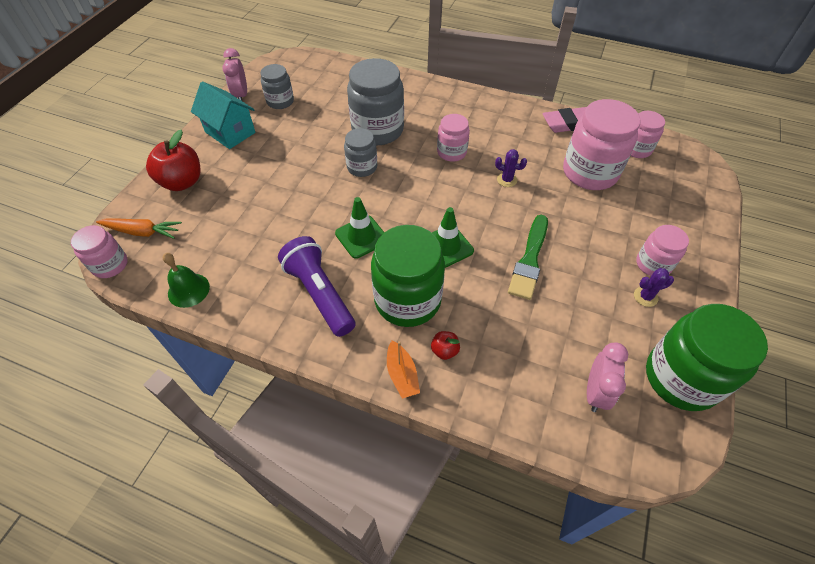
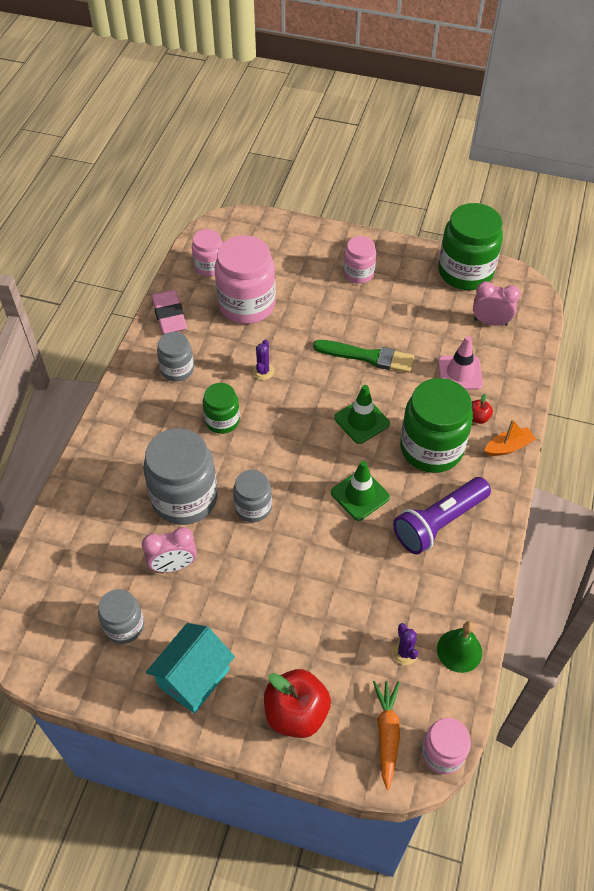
camera: 95 degrees left, 0 degrees up
(241, 95) = (109, 685): pink clock -> pink clock (173, 565)
(451, 152) = (222, 420): pink jar -> green jar
(507, 127) = (177, 369): none -> grey jar
(509, 343) = (460, 373): none -> pink traffic cone
(645, 297) = (394, 282): purple cactus -> purple cactus (404, 652)

